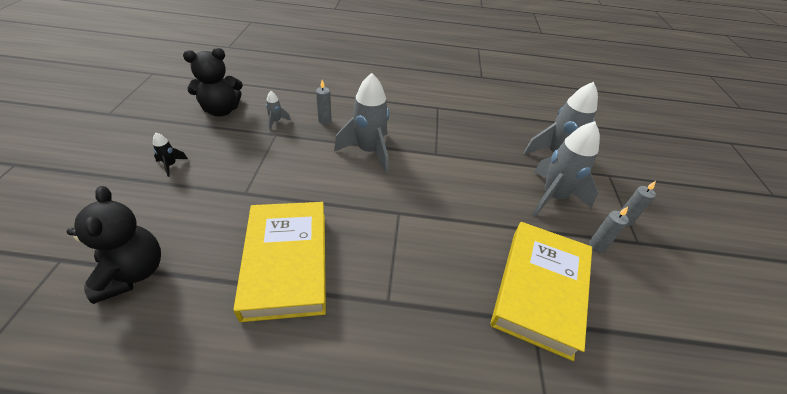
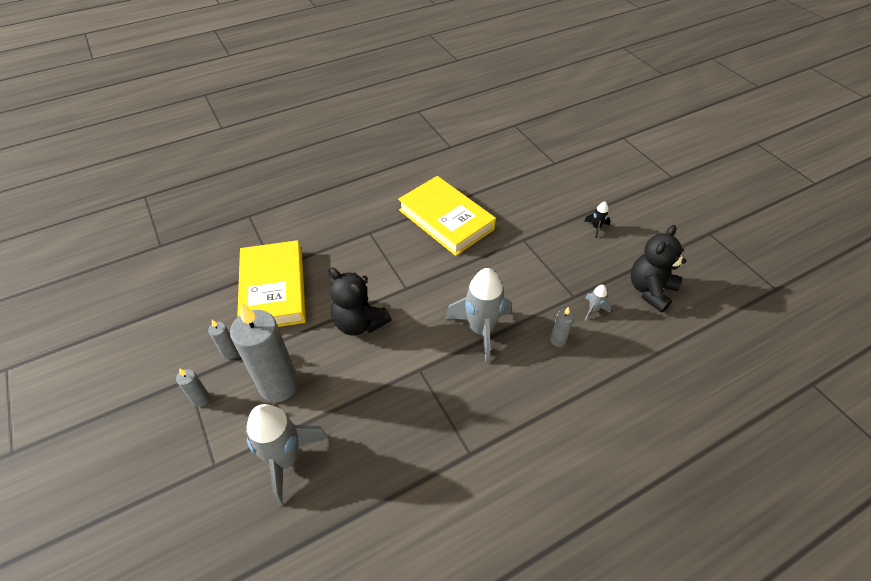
camera: 150 degrees right, 5 degrees up
(133, 273) = (514, 176): black teddy bear -> black teddy bear (359, 323)
(552, 197) = (279, 385): grey rocket -> grey candle

